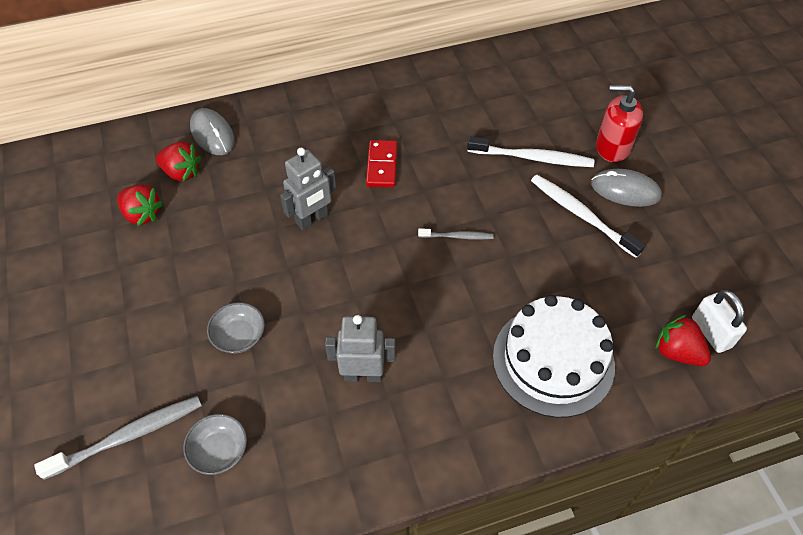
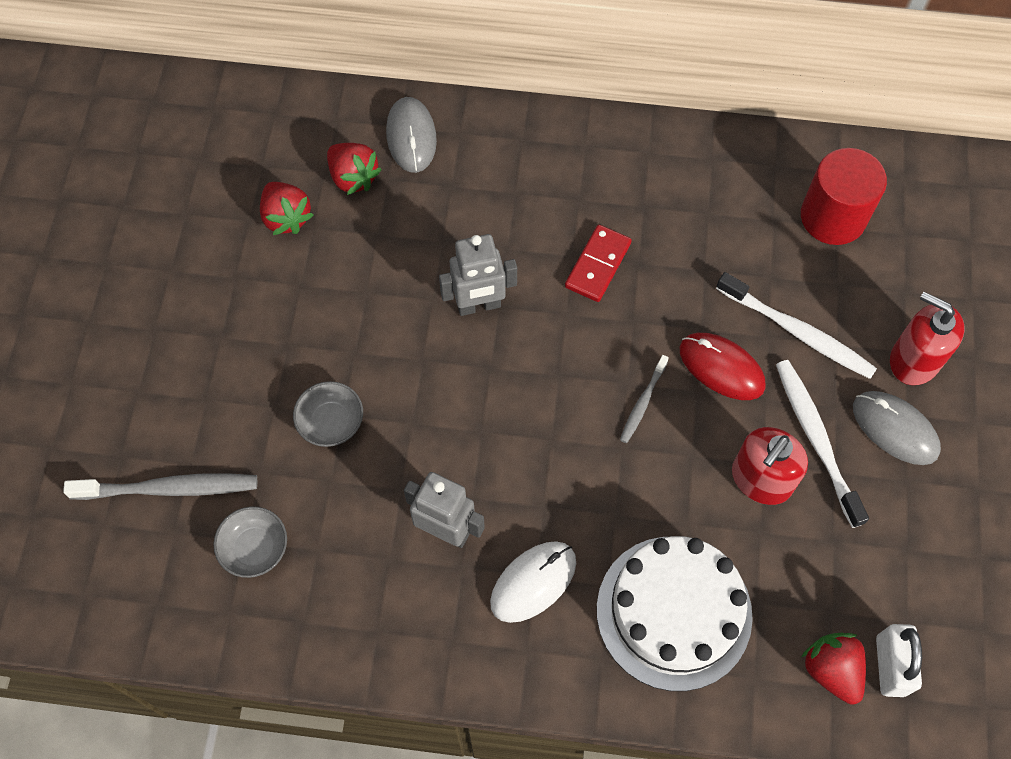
camera: 25 degrees right, 10 degrees up
(445, 383) = (533, 582): none -> white mouse
(457, 236) = (642, 403): grey toothbrush -> grey toothbrush turned 90 degrees clockwise
(497, 196) = (721, 368): none -> red mouse
(516, 87) = (833, 217): none -> red cylinder
(561, 252) = (761, 479): none -> red soap dispenser

